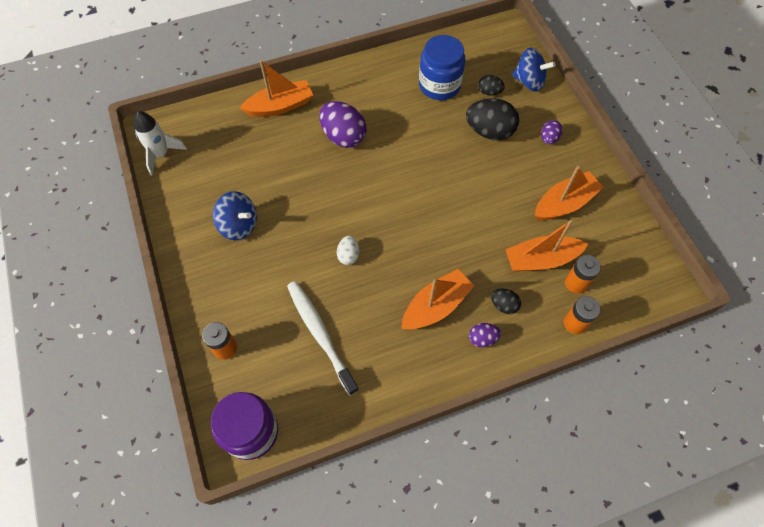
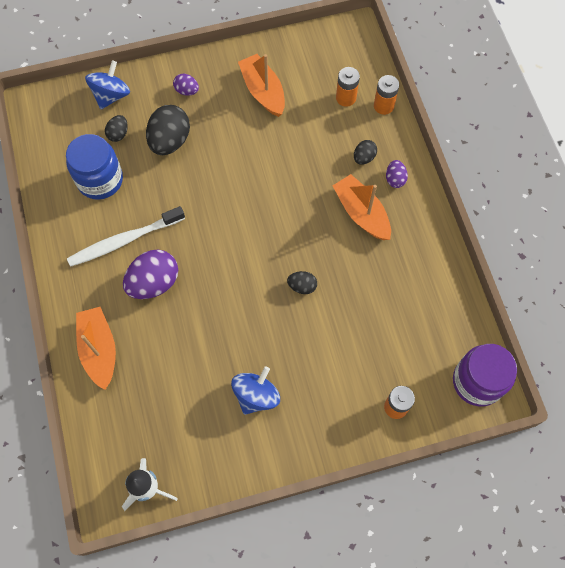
camera: 85 degrees left, 5 degrees up
(320, 334) = (385, 317): white toothbrush -> white toothbrush (124, 240)
(348, 255) = (302, 286): white egg -> black egg
(541, 259) = (320, 120): orange boat -> none

